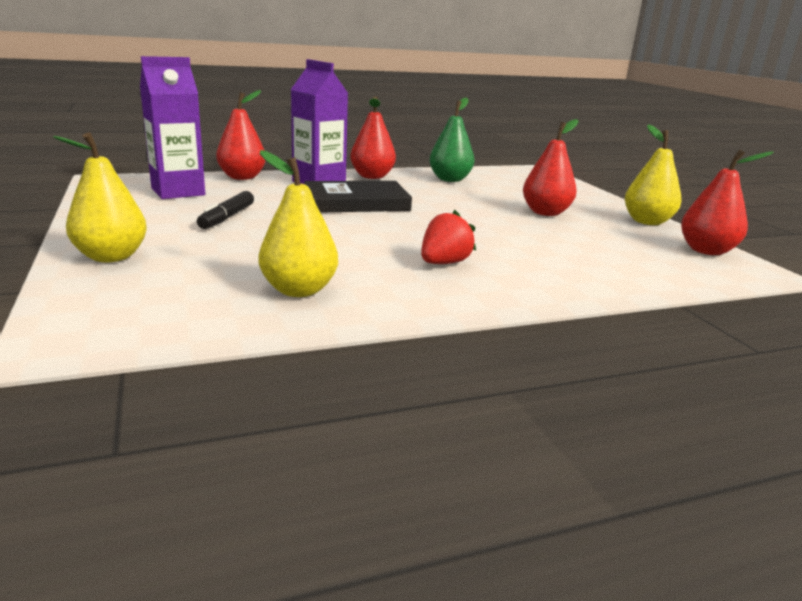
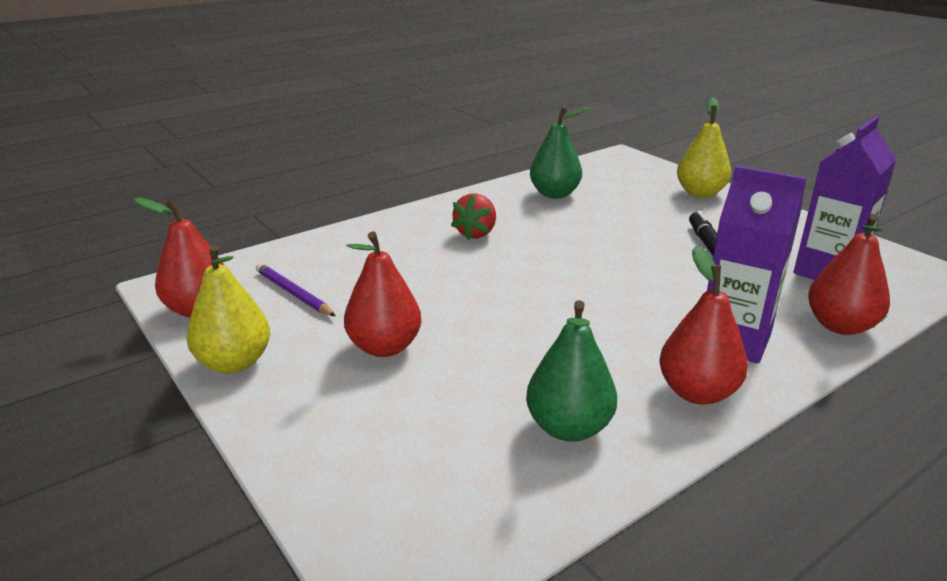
camera: 165 degrees right, 5 degrees up
(298, 290) = (554, 194): yellow pear -> green pear
(356, 202) = (632, 304): black book -> none
(630, 248) = (293, 293): none -> purple pencil

